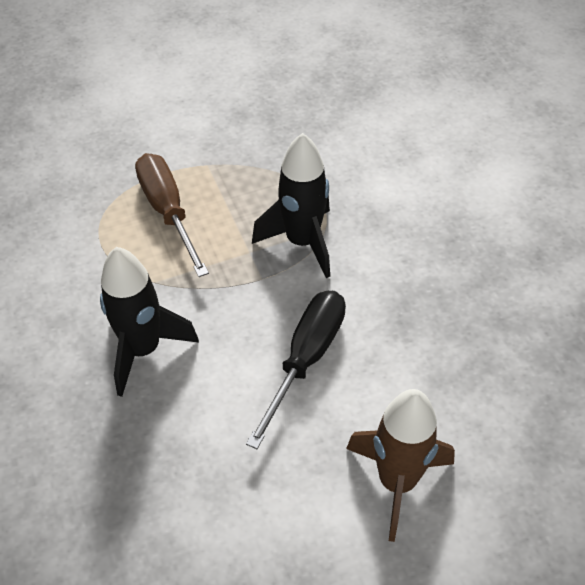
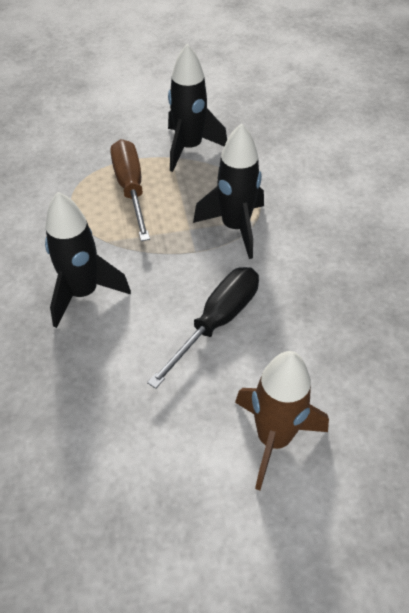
camera: 10 degrees right, 0 degrees up
(226, 150) = (189, 148): none -> black rocket

